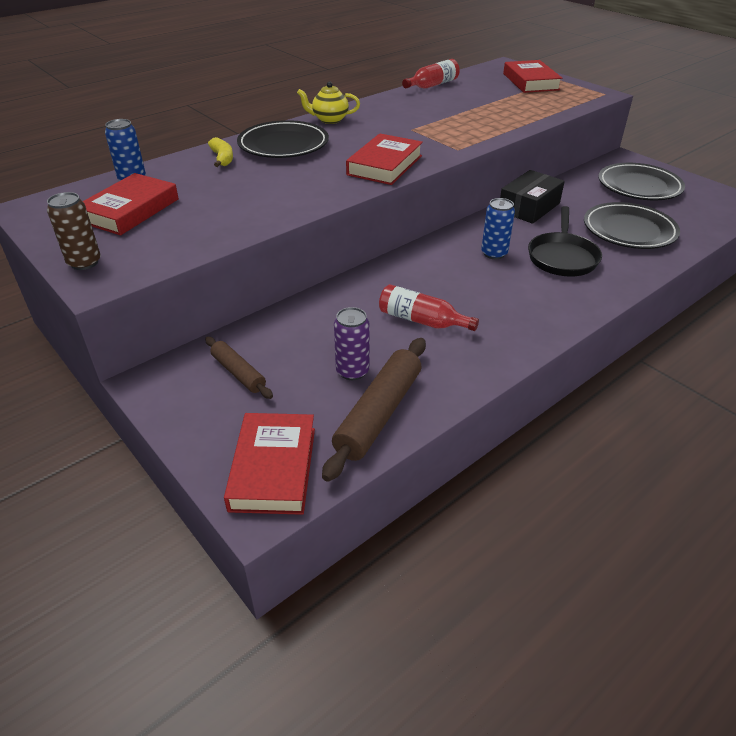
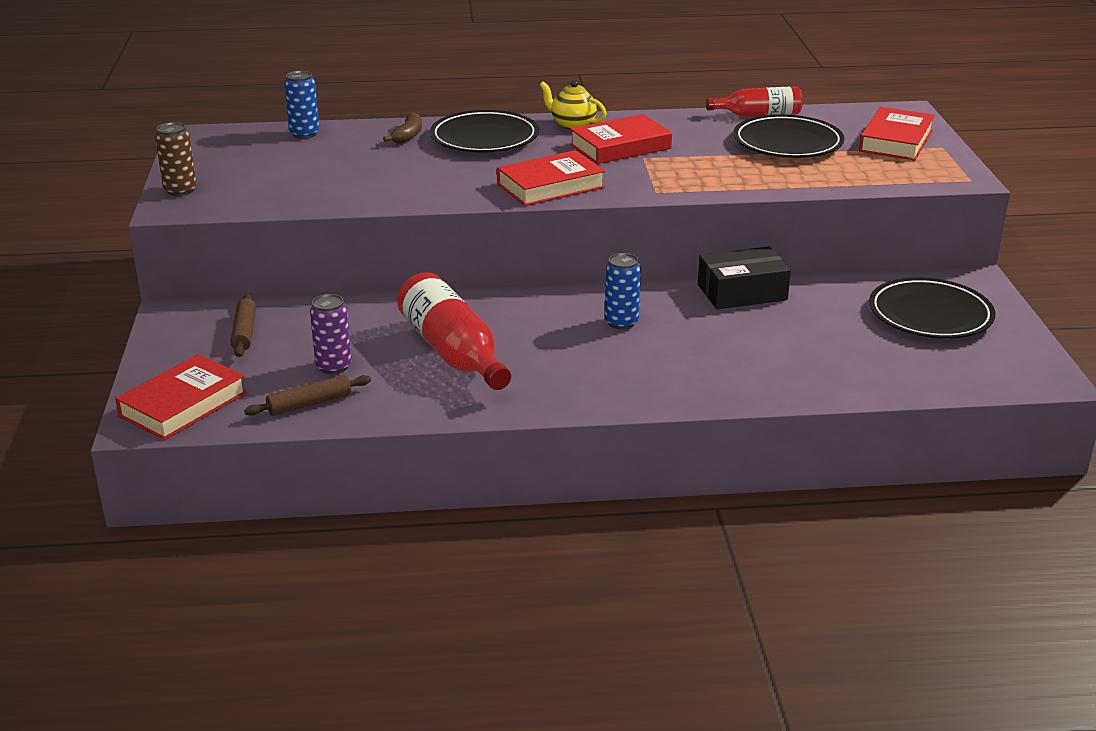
camera: 35 degrees right, 10 degrees down
(130, 210) = (267, 160): red book -> red book (620, 146)
(222, 158) = (408, 136): yellow banana -> brown banana
(378, 413) = (309, 403): brown rolling pin -> brown rolling pin, size x0.58
(421, 320) = (453, 352): red bottle -> red bottle, size x1.62
(562, 257) = (692, 351): black pan -> none
(629, 230) = (823, 354): black plate -> black plate (787, 143)

